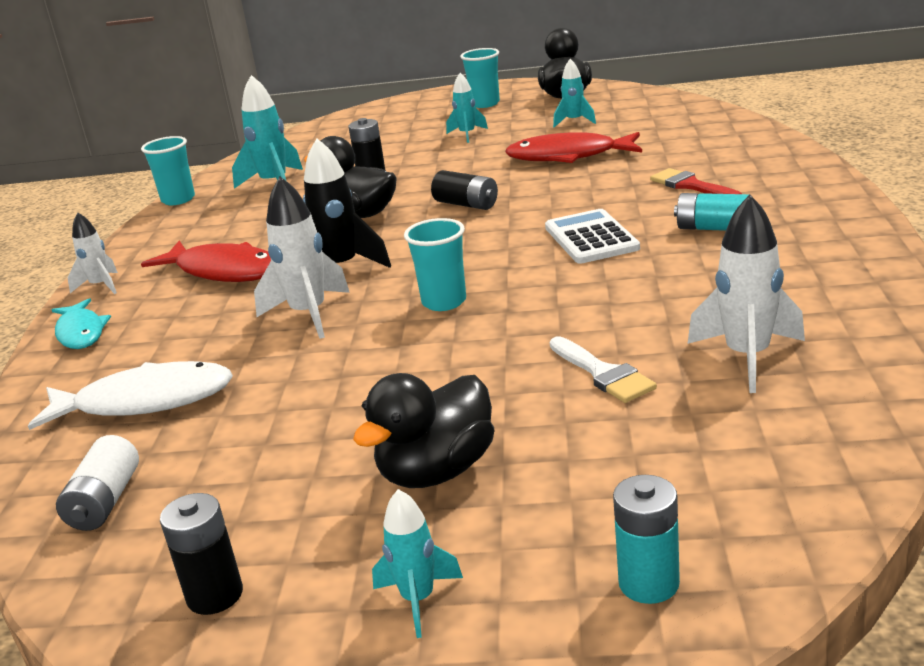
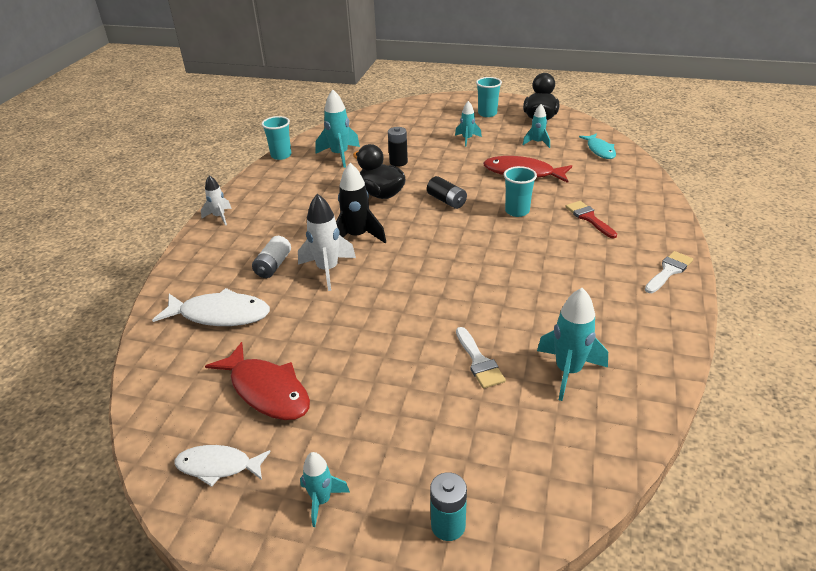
camera: 10 degrees right, 10 degrees up
(81, 332) = (199, 251): turquoise fish -> turquoise fish (599, 150)
(105, 501) = (180, 383): white battery -> white battery (273, 266)
(215, 595) = (218, 466): black battery -> white fish
(224, 271) = (290, 222): red fish -> red fish (266, 390)
(437, 471) = (361, 411): black duck -> none
(444, 302) = (407, 279): turquoise cup -> turquoise cup (517, 211)
(591, 238) = (511, 248): white calculator -> none
(713, 228) = (588, 258): turquoise battery -> none
(747, 357) = (568, 371): white rocket -> turquoise rocket
(837, 220) = (668, 271): none -> white brush

